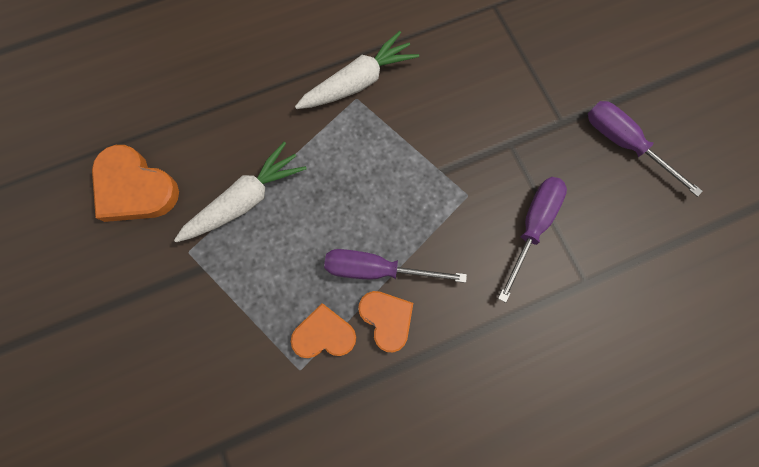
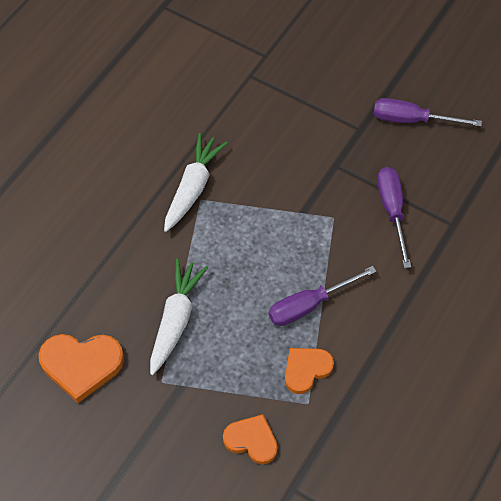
camera: 35 degrees left, 15 degrees down
(386, 319) = (341, 332): orange heart -> orange heart (251, 440)

